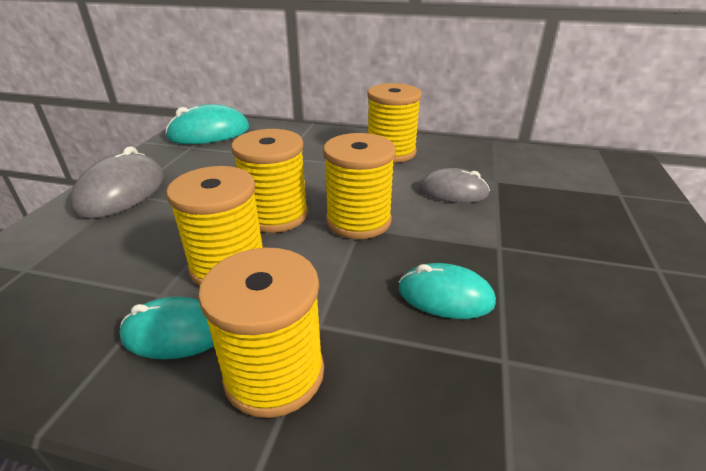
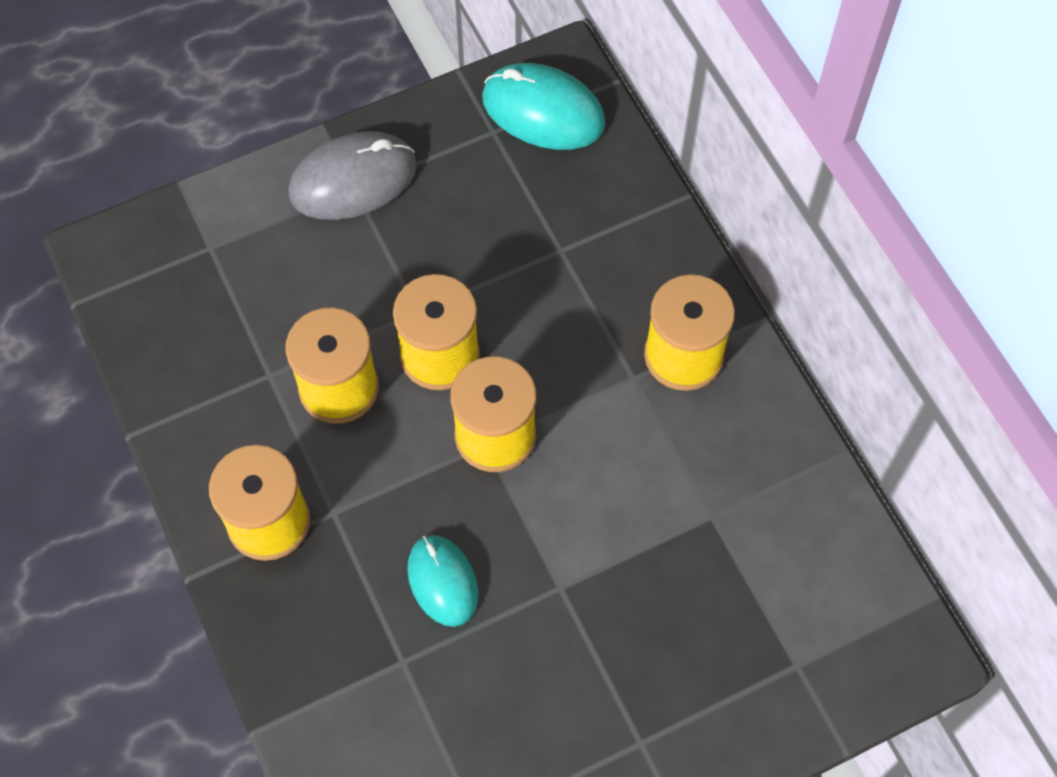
camera: 50 degrees right, 30 degrees up
(175, 333) = (247, 426): turquoise mouse -> none
(453, 191) = (639, 486): grey mouse -> none

